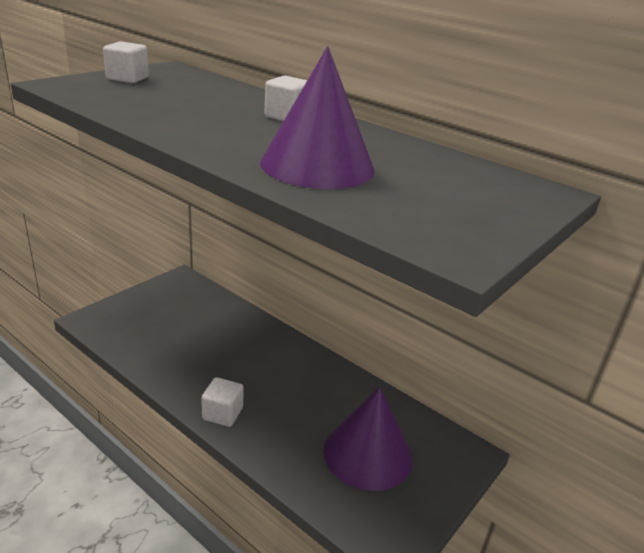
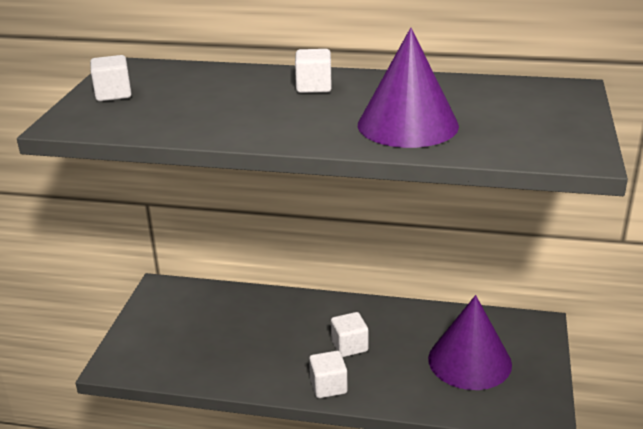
camera: 25 degrees left, 0 degrees up
(274, 388) = (349, 346): none -> white cube

